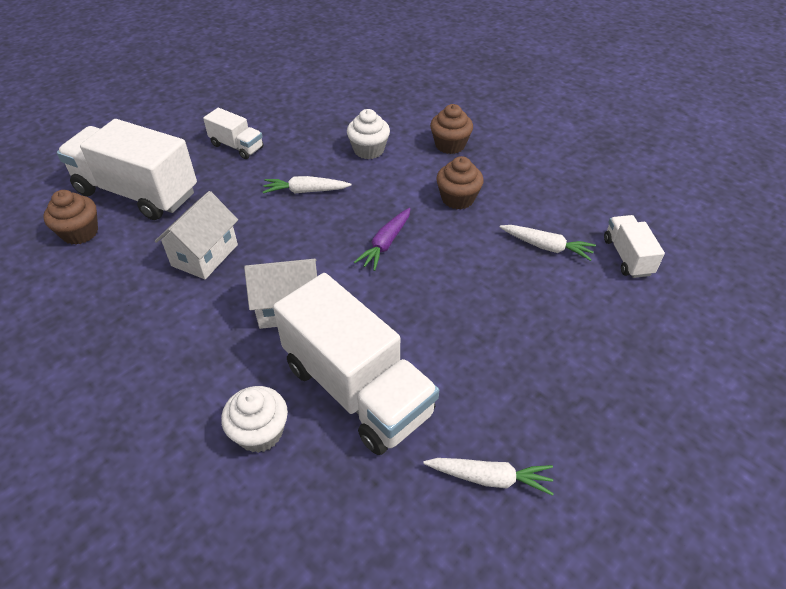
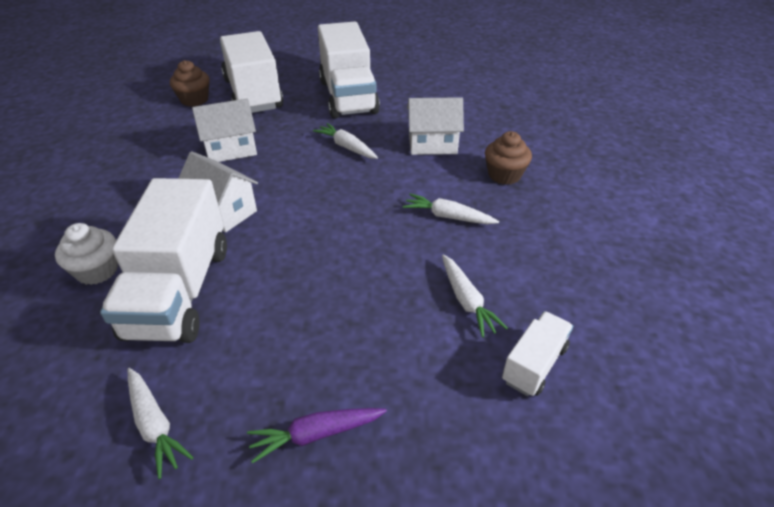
camera: 45 degrees right, 5 degrees down
(237, 146) = (348, 97): white truck -> white truck, size x2.05
(369, 150) = (432, 144): white cupcake -> white house
(385, 244) = (344, 213): purple carrot -> purple carrot (316, 434)
(457, 199) = (448, 216): brown cupcake -> white carrot

